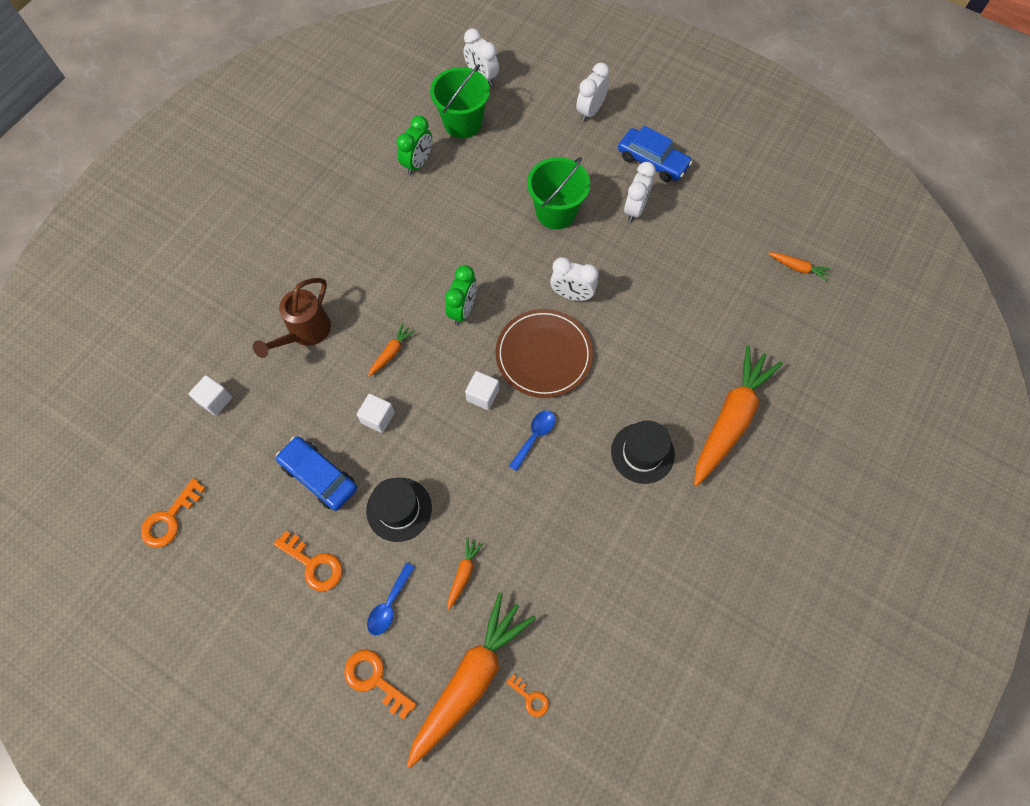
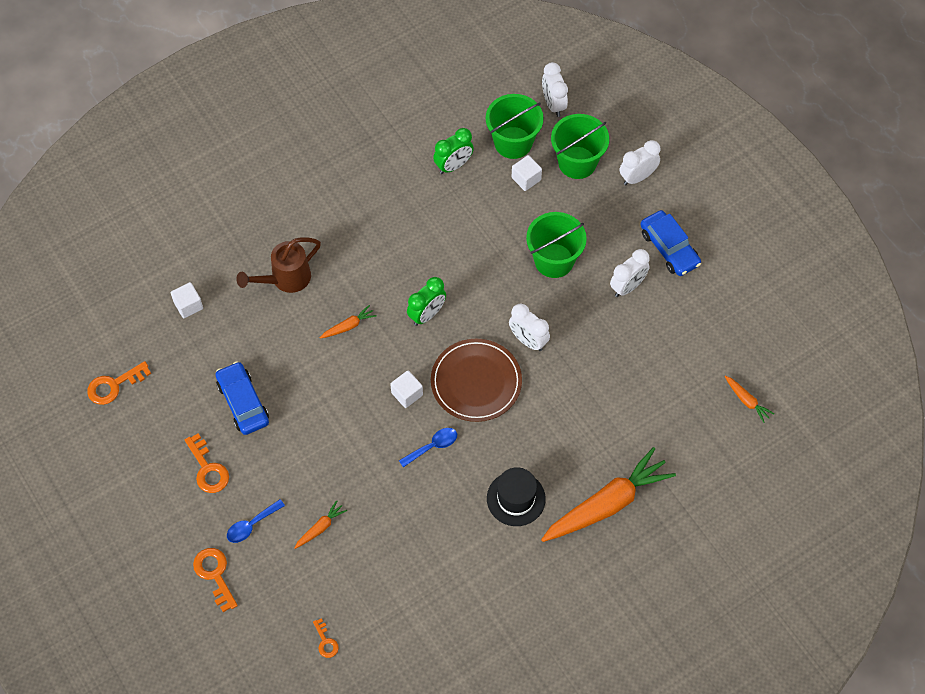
camera: 25 degrees right, 5 degrees down
(378, 417) = (312, 375): white cube -> white cube (526, 179)
(399, 509) = (293, 456): black hat -> none
(470, 679) = (286, 607): orange carrot -> none
(530, 119) = (577, 162): none -> green bucket

